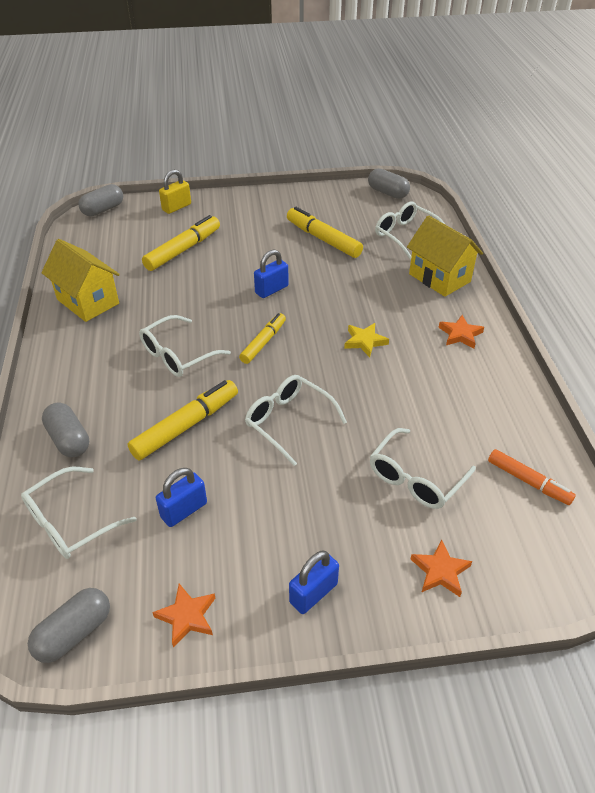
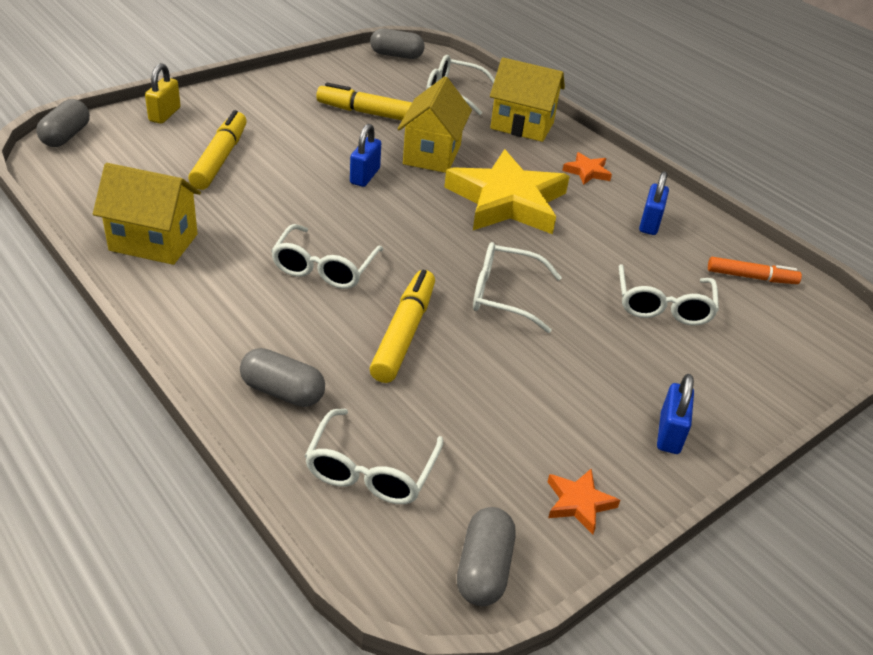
camera: 35 degrees left, 5 degrees down
(184, 510) = (481, 412): blue padlock -> blue padlock (649, 223)
(263, 342) = (406, 229): yellow marker -> none
(339, 285) = (432, 154): none -> yellow house
(365, 341) = (507, 201): yellow star -> yellow star, size x2.43
(440, 571) = (751, 373): orange star -> none

